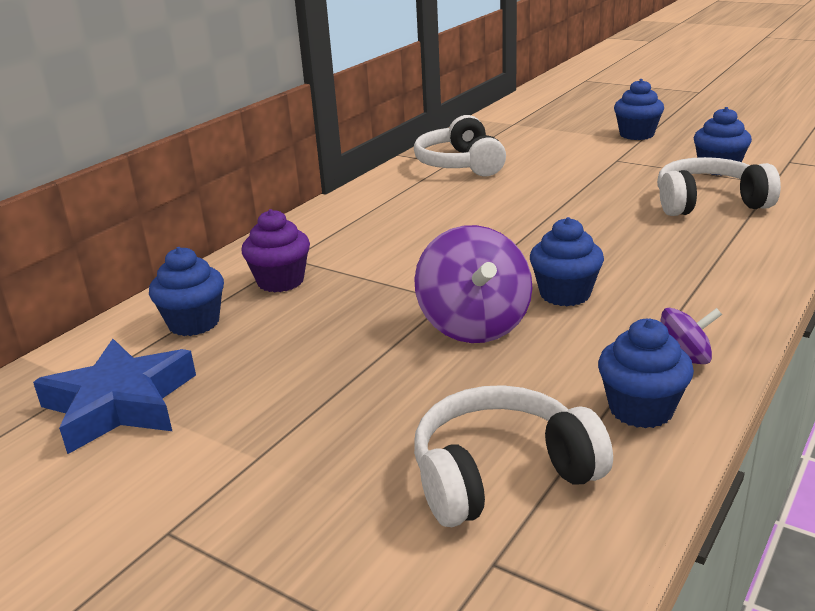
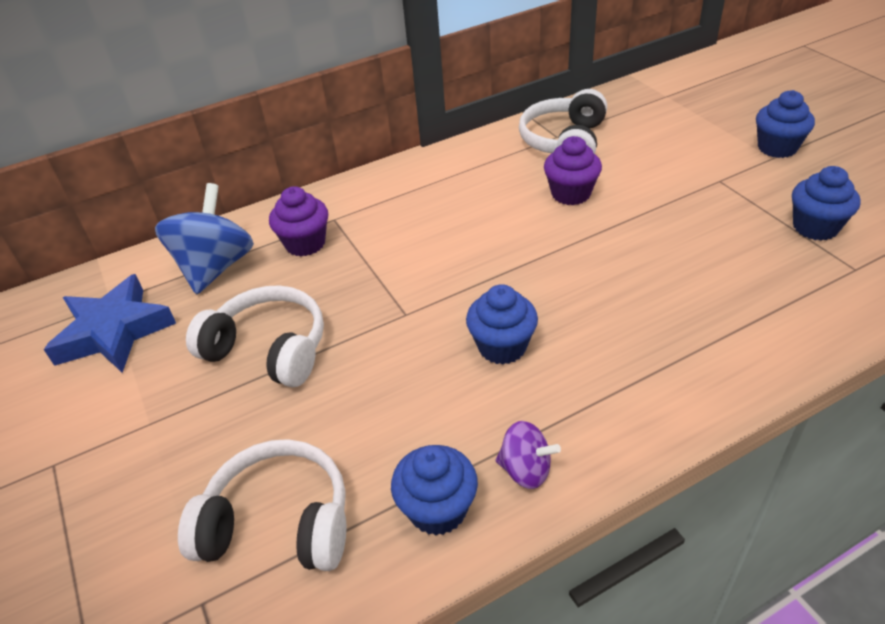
camera: 30 degrees right, 15 degrees up
(194, 323) = (215, 267): blue cupcake -> blue spinning top
(474, 325) = (398, 353): purple spinning top -> none
(505, 192) = (571, 194): none -> purple cupcake
(708, 203) = (753, 275): white headphones -> white headphones (269, 349)

